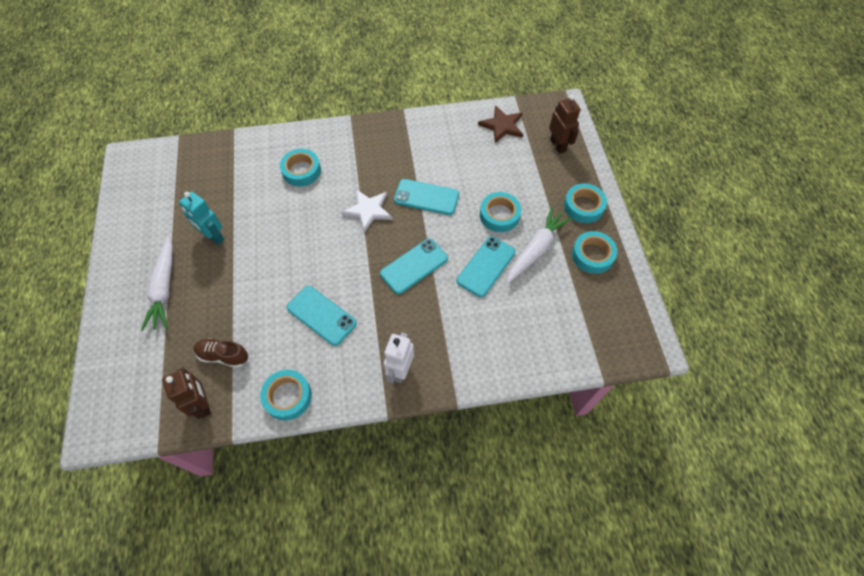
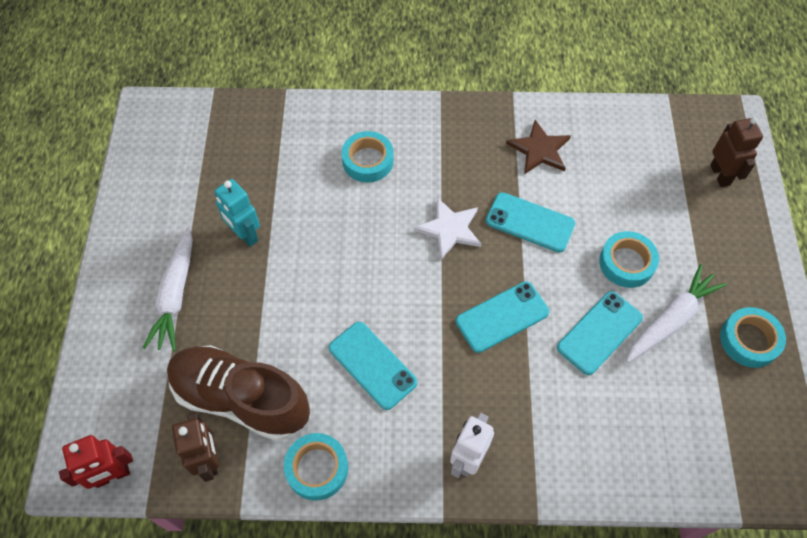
camera: 10 degrees right, 0 degrees up
(128, 429) = (112, 476): none -> red robot
(223, 356) = (241, 399): brown shoe -> brown shoe, size x2.08
(502, 125) = (645, 135): brown star -> brown star (539, 149)
(583, 206) = (745, 268): turquoise tape -> none

